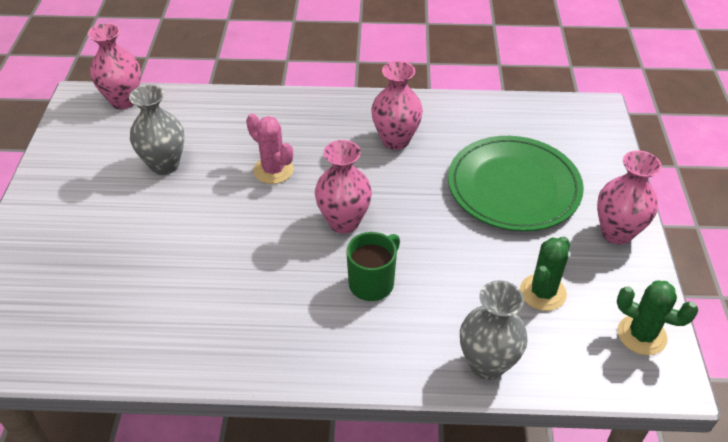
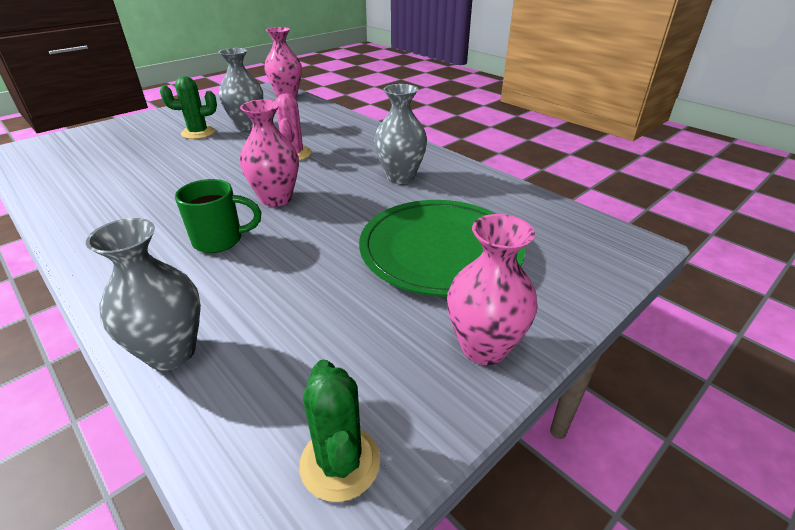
camera: 45 degrees right, 10 degrees down
(395, 140) = (400, 177): pink vase -> grey vase
(542, 292) = (318, 339): green cactus -> green cactus (198, 133)

